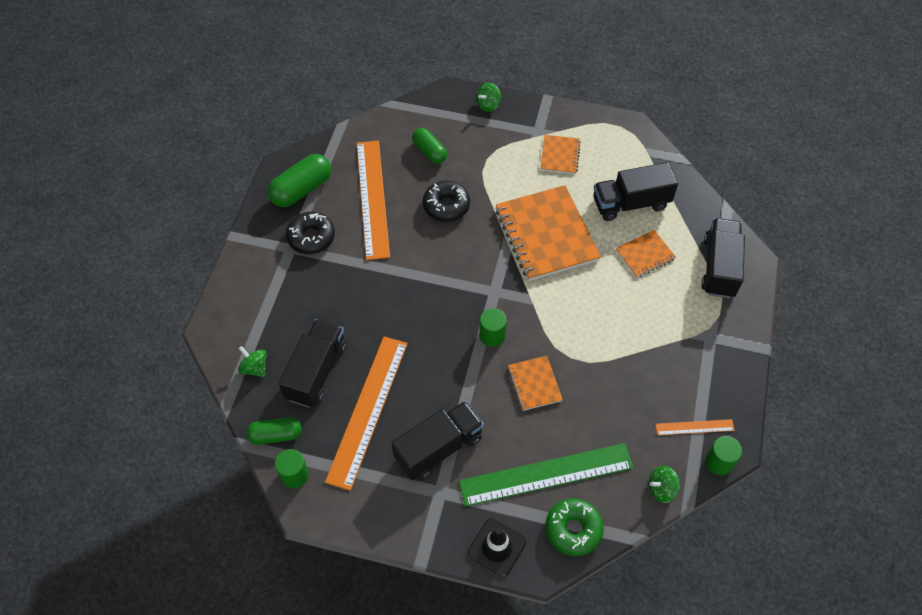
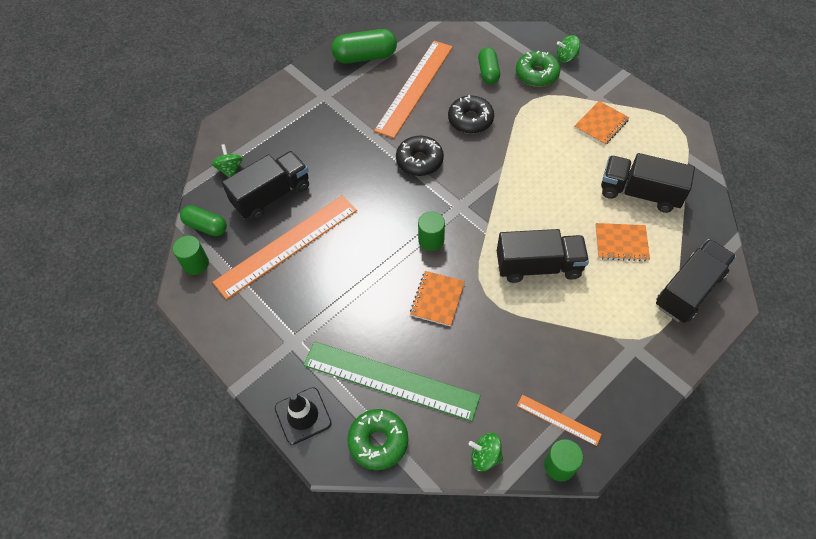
camera: 35 degrees right, 0 degrees up
(311, 237) = (345, 95): black donut -> black donut (419, 161)
(439, 448) = (318, 306): black truck -> black truck (538, 266)
(474, 133) = (537, 74): none -> green donut
(546, 235) = (540, 182): orange notebook -> none

